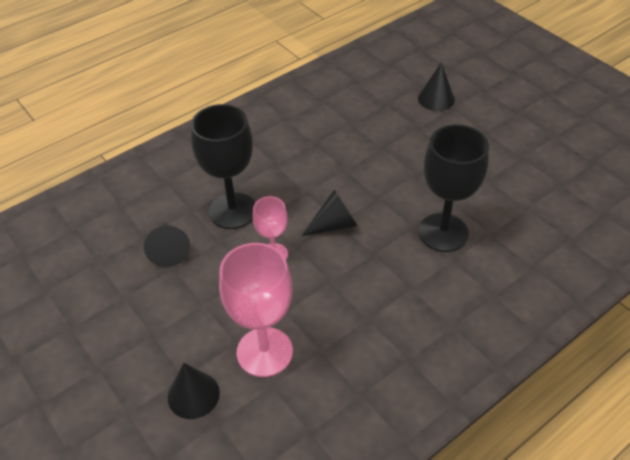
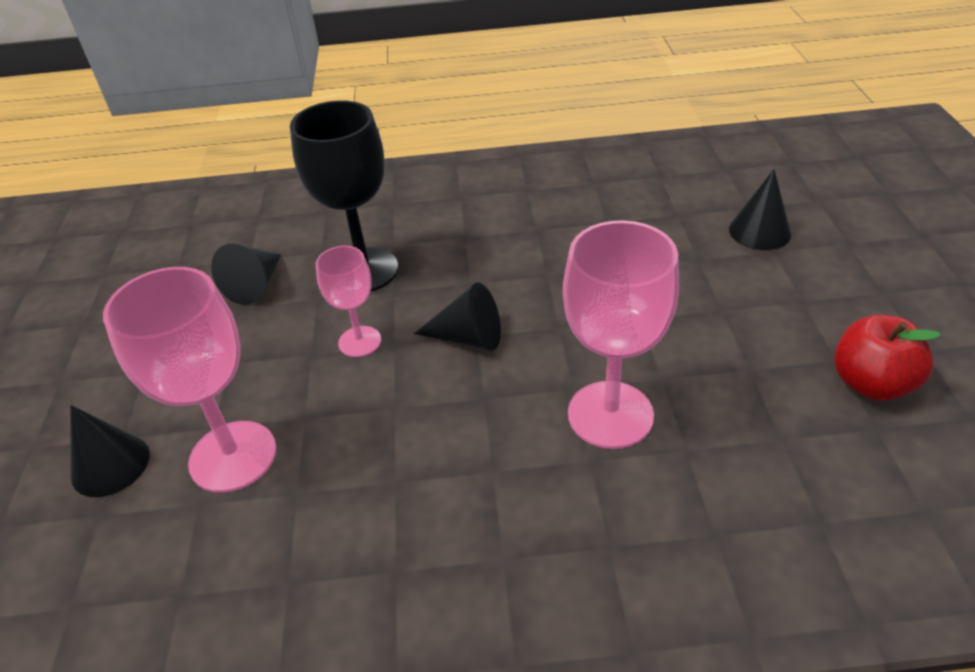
camera: 35 degrees right, 5 degrees down
(443, 232) = (610, 414): black goblet -> pink goblet
(544, 163) = (871, 383): none -> red apple

